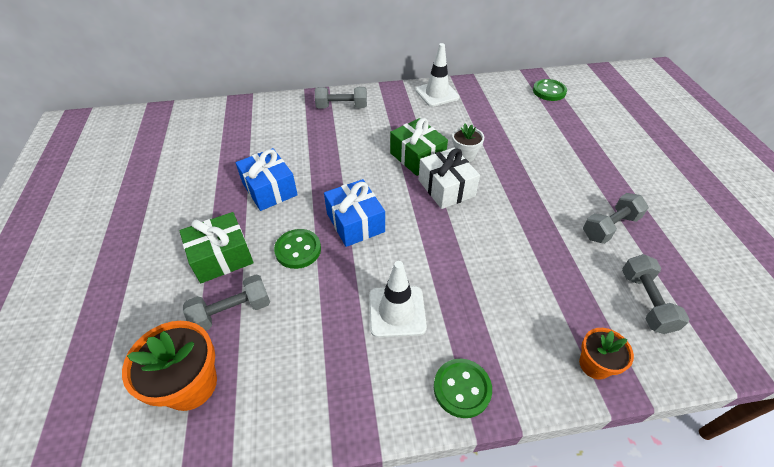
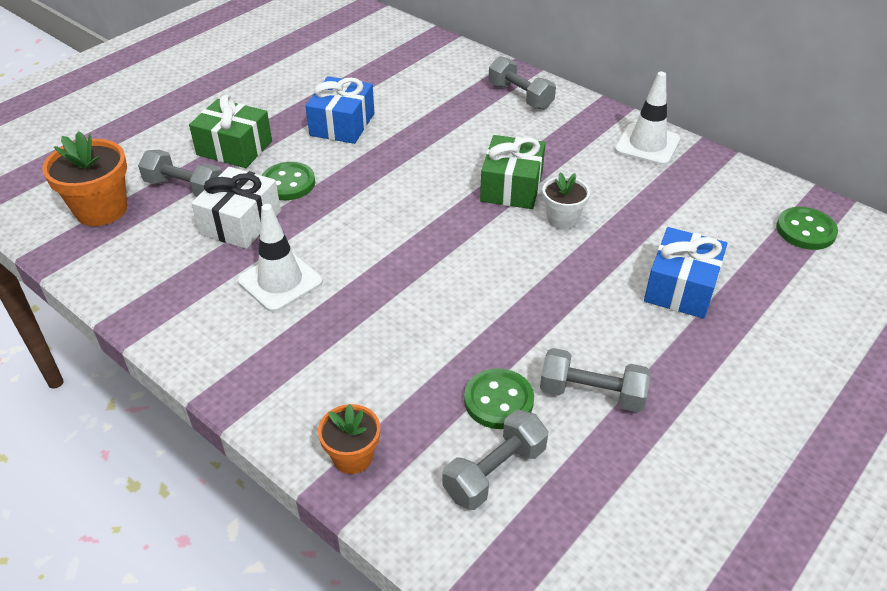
camera: 50 degrees right, 5 degrees down
(355, 222) = (361, 197): blue gift -> blue gift (681, 287)
(446, 188) = (489, 231): white gift -> white gift (241, 222)
(462, 388) = (232, 367): green button -> green button (498, 400)

